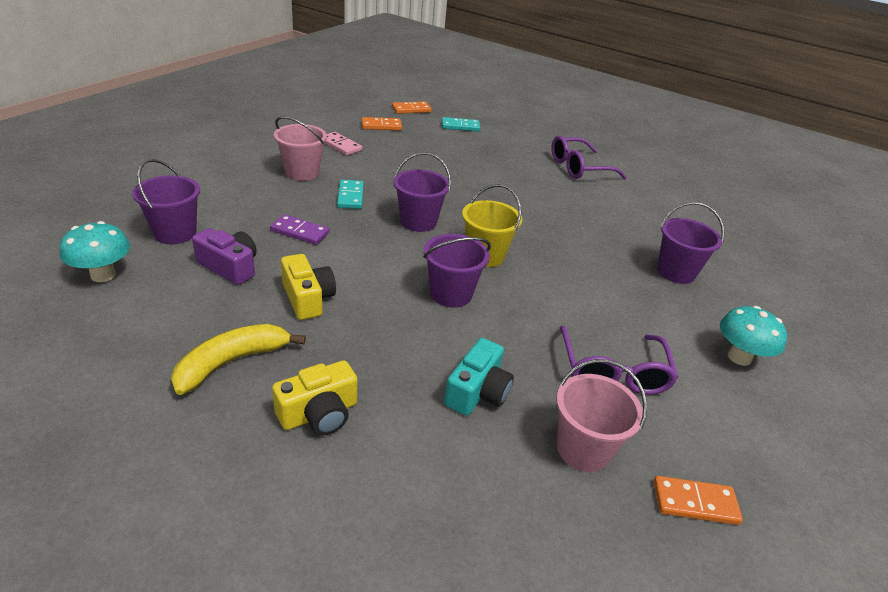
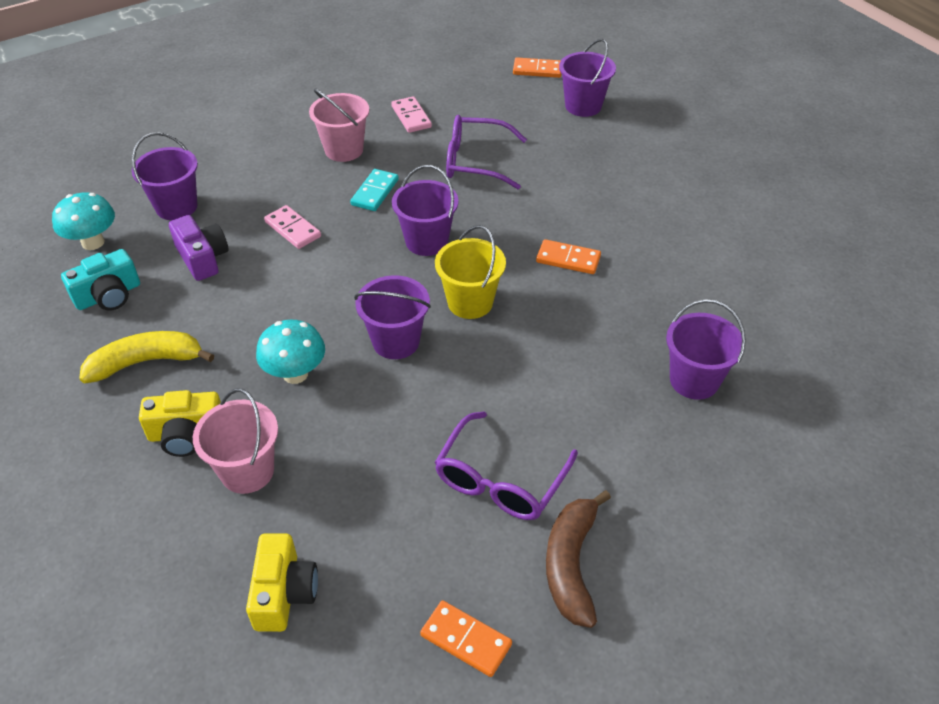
camera: 30 degrees right, 10 degrees up
(299, 232) = (292, 229): purple domino -> pink domino
(308, 298) = (251, 311): yellow camera -> yellow camera (284, 593)
(381, 126) = (480, 92): orange domino -> orange domino (568, 259)
(460, 126) = (583, 106): turquoise domino -> purple bucket
(478, 392) = (341, 458): turquoise camera -> turquoise camera (108, 295)
(578, 168) = (696, 198): purple glasses -> purple glasses (475, 161)
(583, 449) = (398, 549): pink bucket -> pink bucket (247, 471)
(713, 416) = (571, 564): none -> brown banana
(739, 357) = (671, 510): turquoise mushroom -> turquoise mushroom (295, 374)

